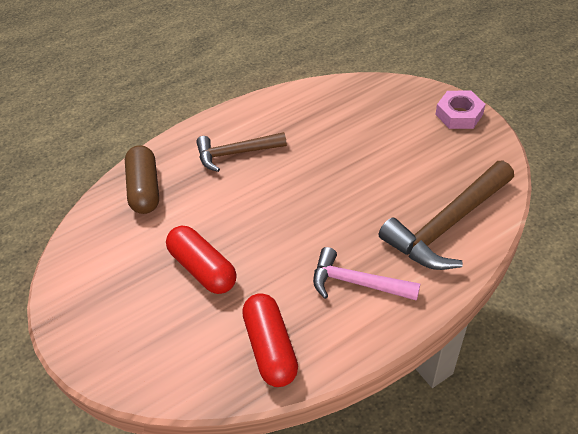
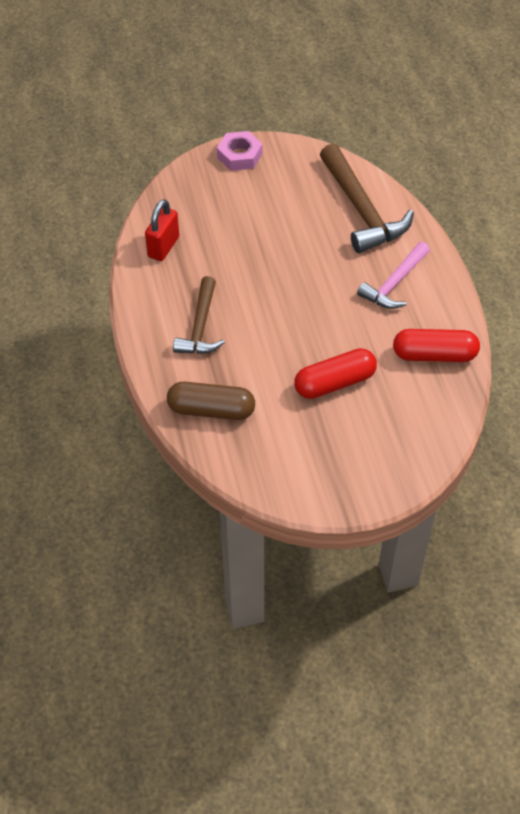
camera: 75 degrees left, 5 degrees up
(316, 103) = (163, 247): none -> red padlock

